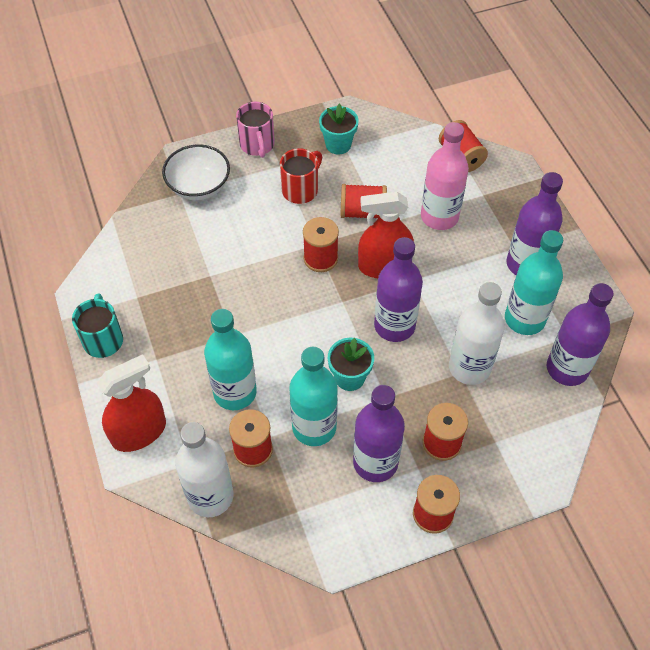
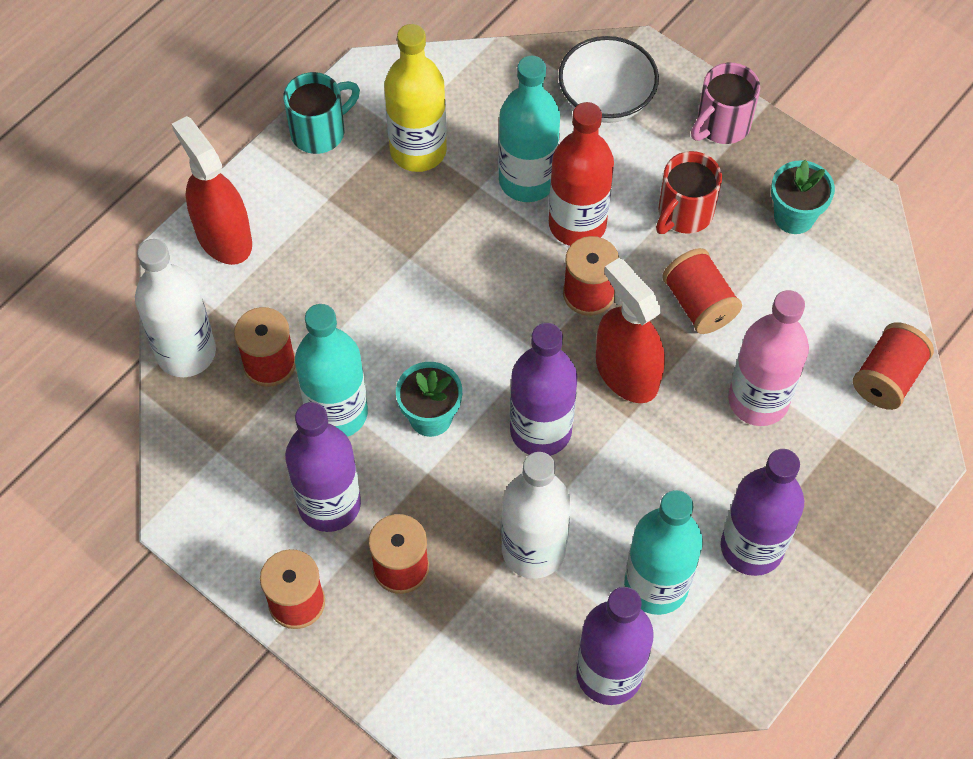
camera: 60 degrees right, 5 degrees up
(139, 432) = (223, 237): red spray bottle -> red spray bottle turned 150 degrees counterclockwise
(160, 294) = (418, 150): none -> yellow bottle
(235, 392) = (333, 304): turquoise bottle -> turquoise bottle (527, 180)
(271, 241) = (577, 224): none -> red bottle
(301, 190) = (684, 213): red mug -> red mug turned 120 degrees clockwise

